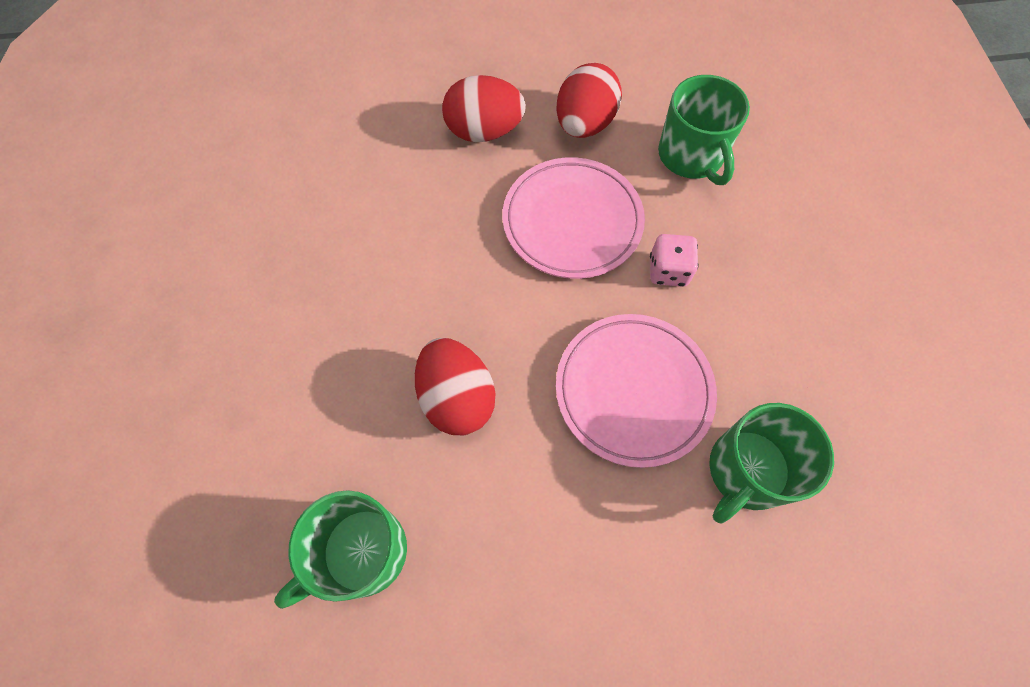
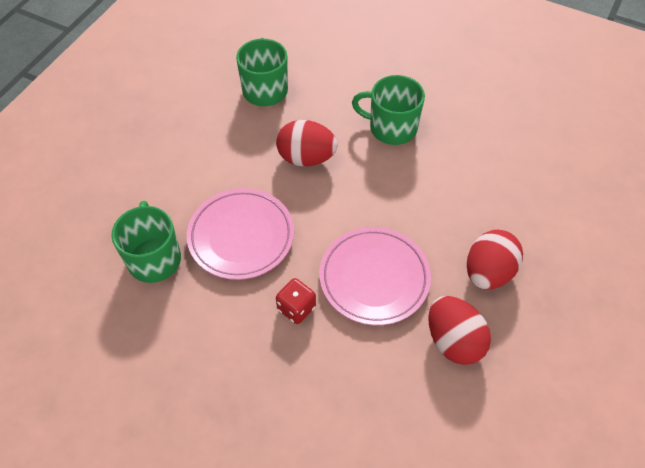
camera: 125 degrees right, 10 degrees down
(668, 271) = (296, 308): pink dice -> red dice
(691, 156) = (373, 394): green mug -> green mug (391, 128)

